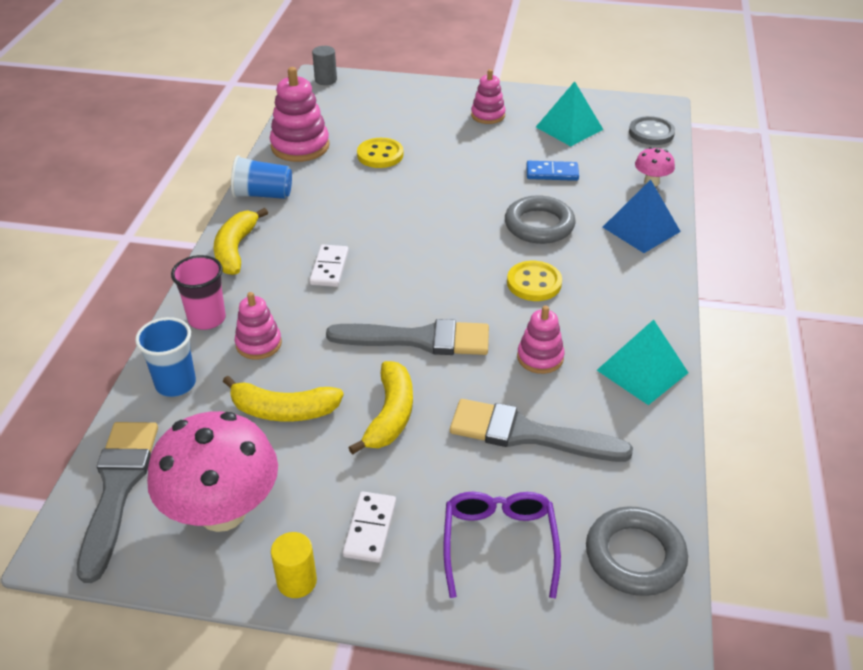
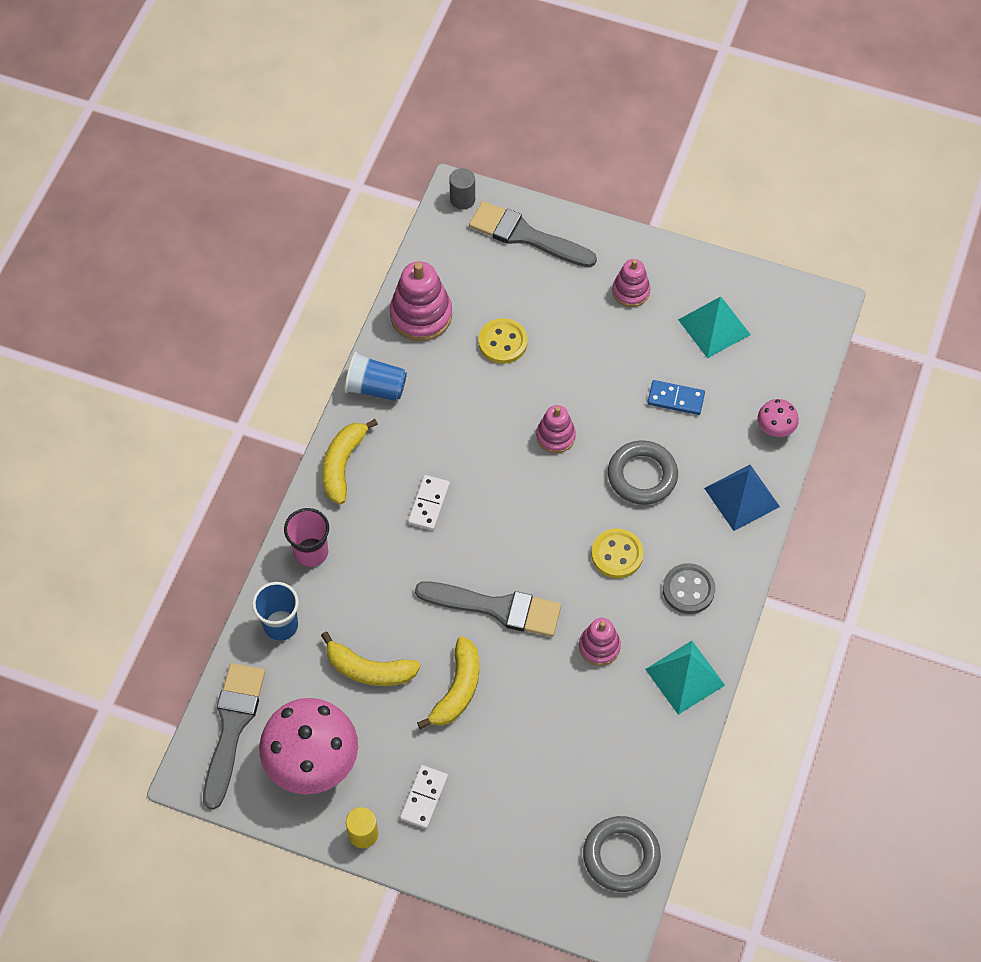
camera: 10 degrees right, 20 degrees up
(258, 344) = (355, 590): pink stacking toy -> pink stacking toy (555, 436)
(499, 544) = (520, 828): purple glasses -> none
(528, 434) = (568, 728): grey brush -> grey brush (526, 236)
(651, 133) = (801, 348): grey button -> grey button (688, 590)

